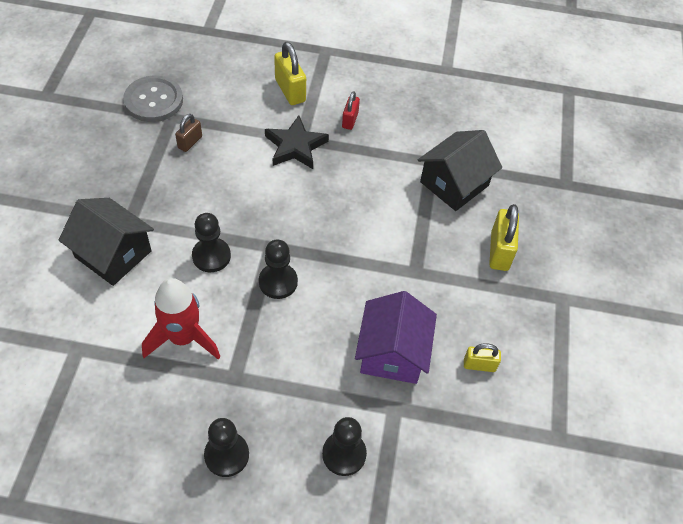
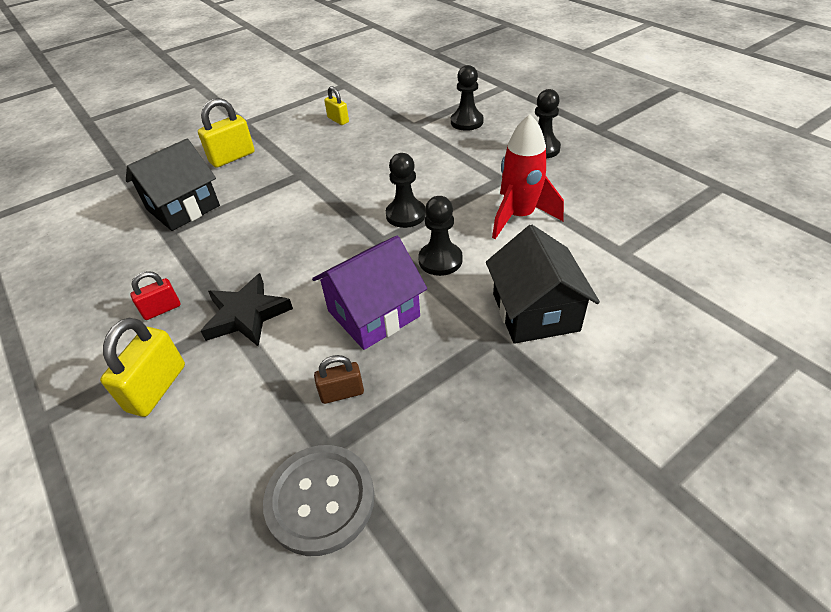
camera: 130 degrees left, 10 degrees down
(392, 353) = (379, 145): purple house -> purple house (373, 314)
(454, 184) = (183, 208): black house -> black house turned 45 degrees counterclockwise

